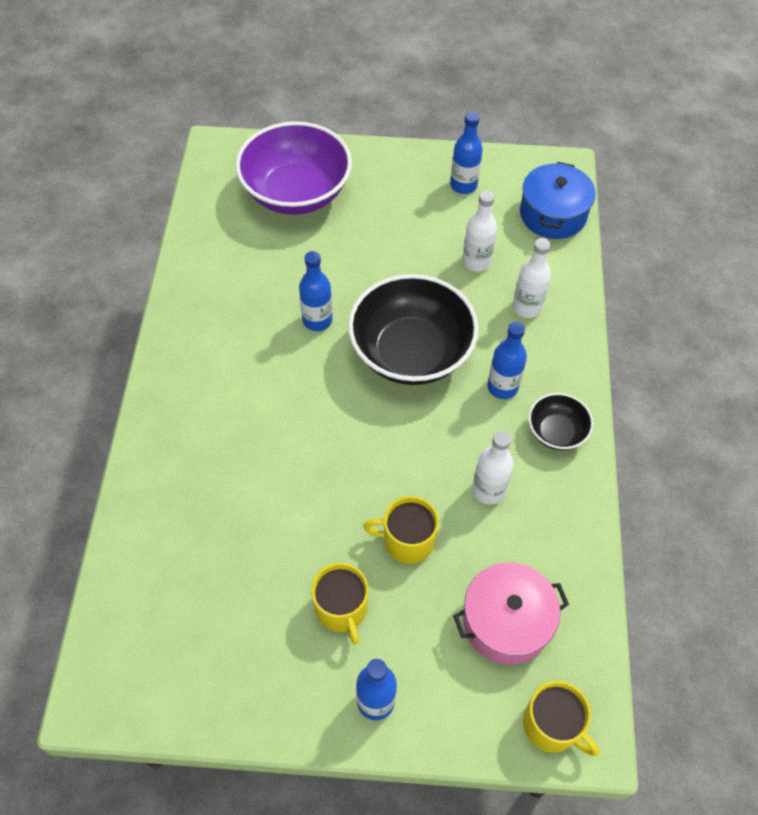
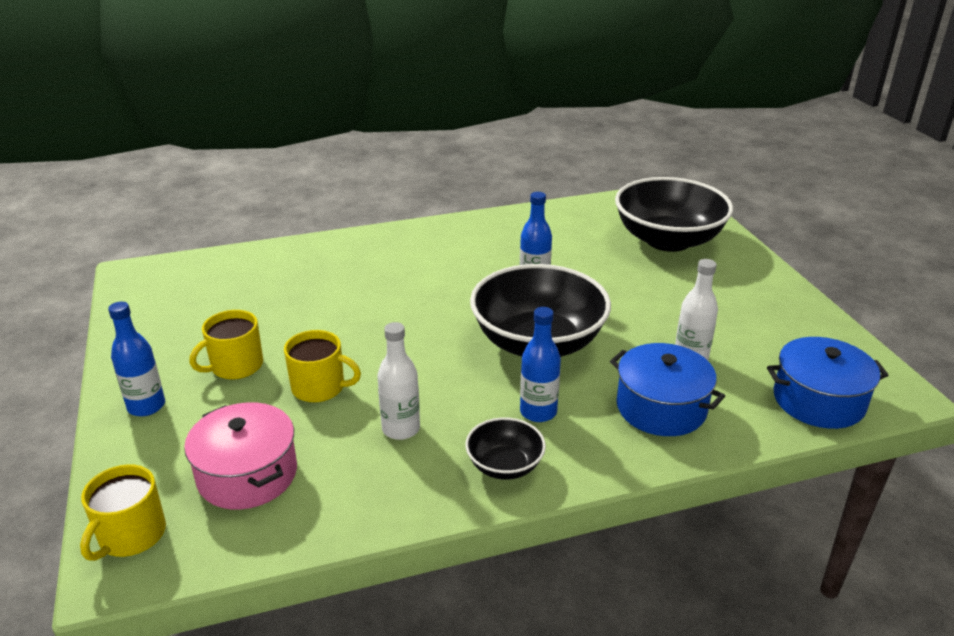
camera: 70 degrees right, 25 degrees down
(296, 193) = (668, 240): purple bowl -> black bowl
(407, 540) = (320, 387): yellow mug -> yellow mug turned 120 degrees clockwise
(463, 185) = (786, 328): blue bottle -> none
(526, 307) = (661, 408): white bottle -> blue pot

